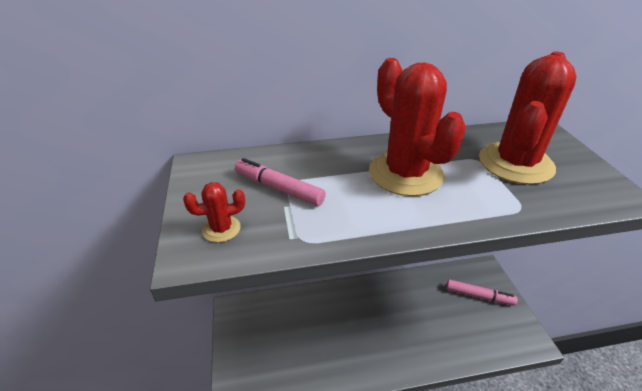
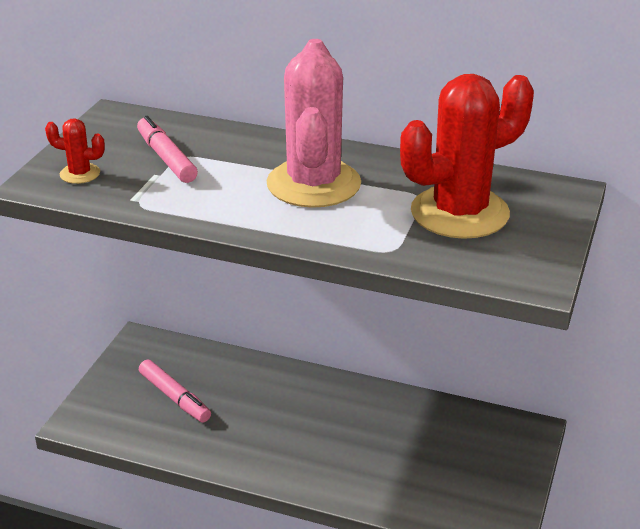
camera: 30 degrees right, 5 degrees down
(405, 173) = (313, 184): red cactus -> pink cactus
(479, 296) = (481, 455): pink marker -> pink marker (175, 397)

